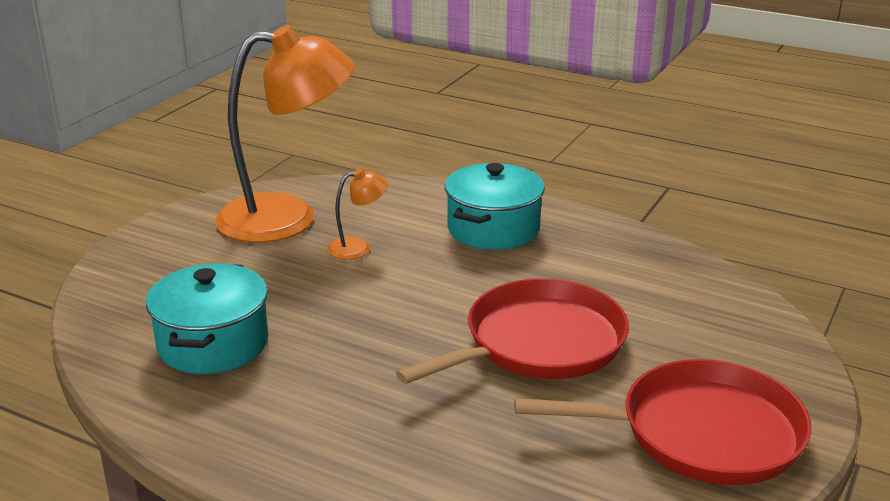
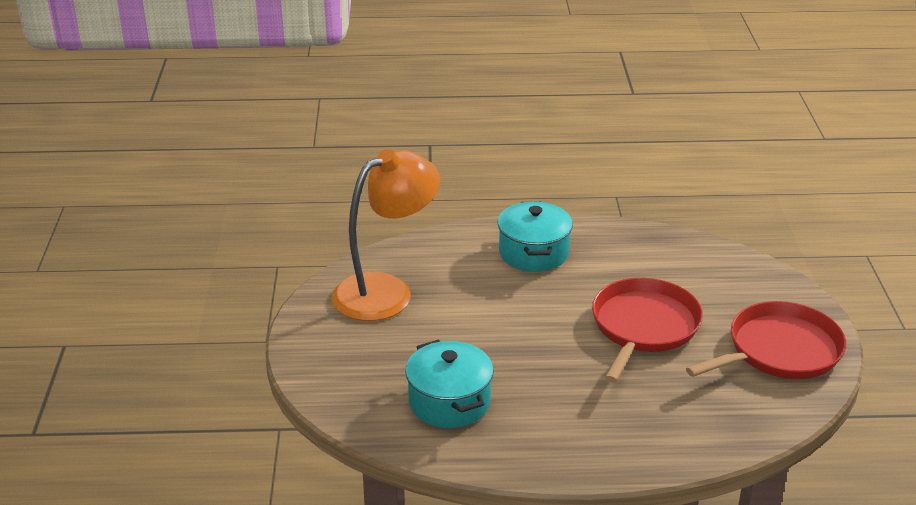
camera: 30 degrees left, 5 degrees up
(358, 247) = (461, 297): orange lamp -> none

